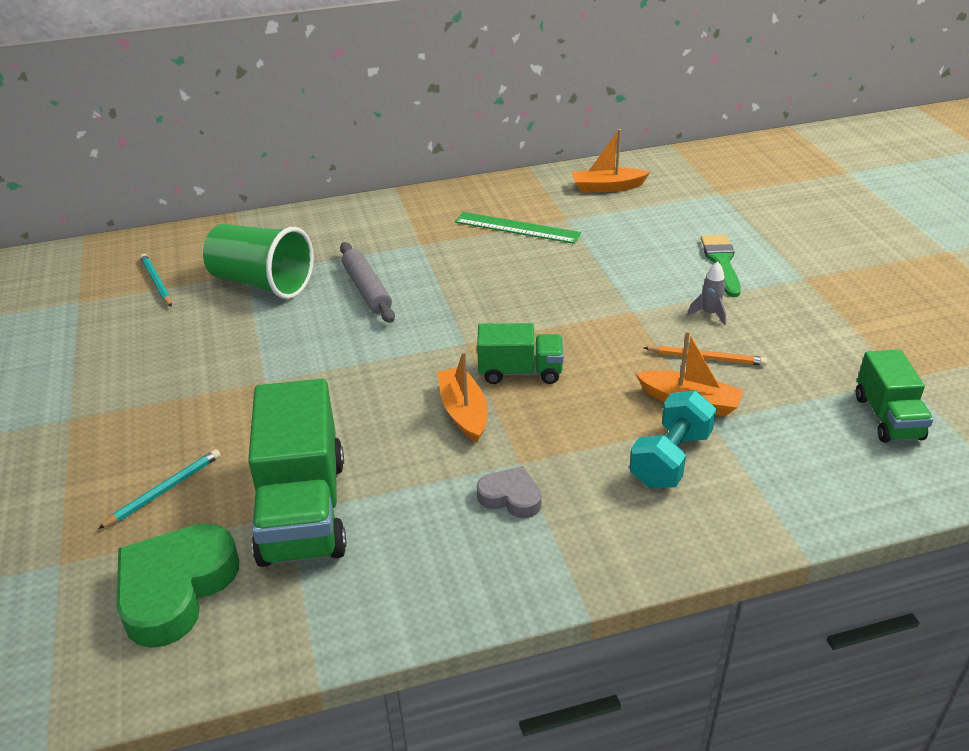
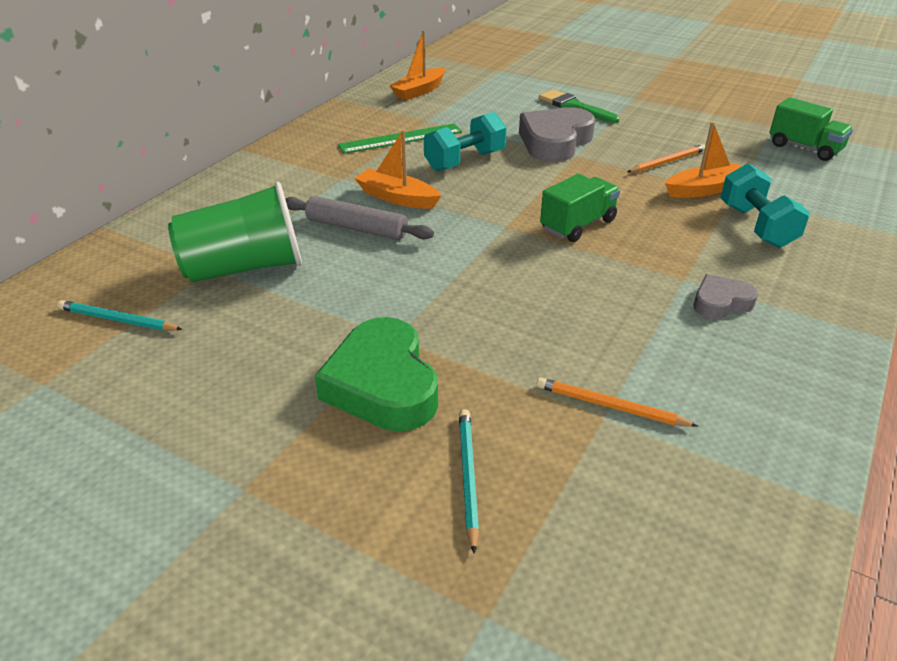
camera: 45 degrees left, 0 degrees up
(176, 589) = (631, 542): green heart -> green heart (382, 384)
(303, 510) = (610, 406): green truck -> orange pencil
(463, 412) = (590, 270): orange boat -> orange boat (397, 198)
(531, 271) = (465, 161): none -> turquoise dumbbell
(638, 289) = (555, 142): none -> grey heart
(709, 314) = (622, 137): grey rocket -> none

